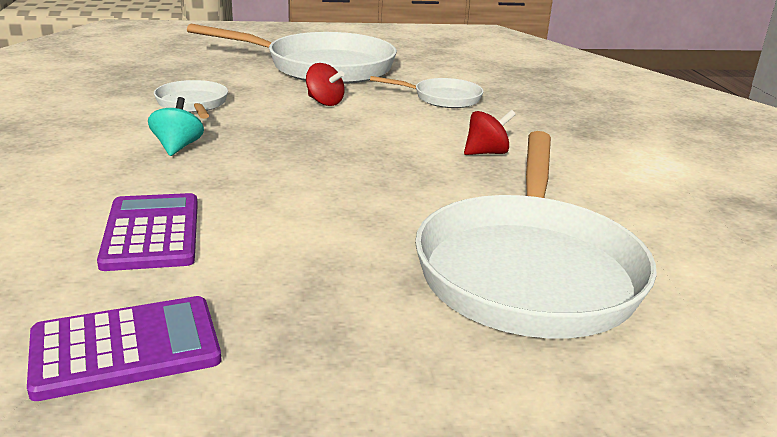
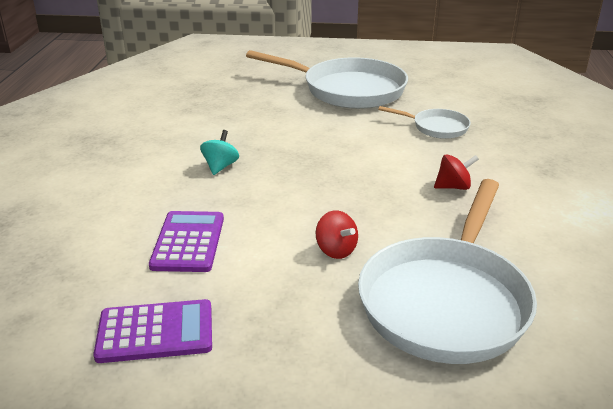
camera: 15 degrees right, 5 degrees up
(193, 104) = (240, 125): white pan -> none
(324, 102) = (339, 127): red spinning top -> red spinning top (336, 250)

